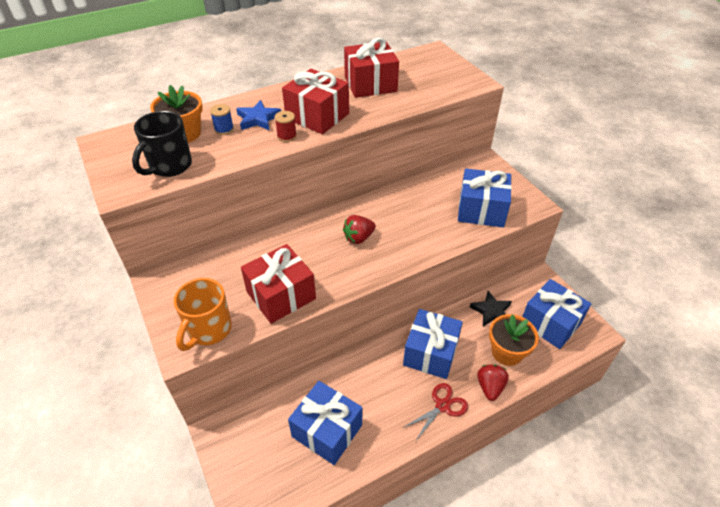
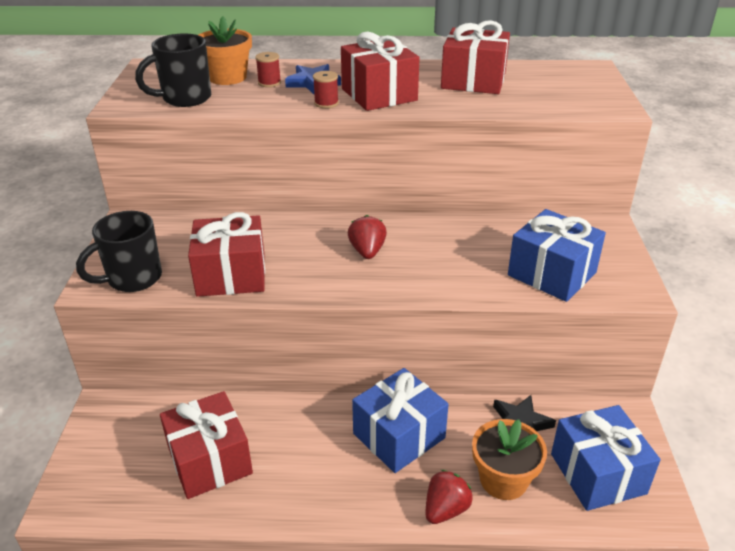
camera: 30 degrees right, 10 degrees down
(208, 330) = (133, 279): orange mug -> black mug
(224, 129) = (269, 83): blue spool -> red spool
(327, 430) = (210, 460): blue gift -> red gift
(359, 238) = (367, 251): red strawberry -> red strawberry turned 90 degrees clockwise
(442, 406) = (365, 501): red scissors -> none

